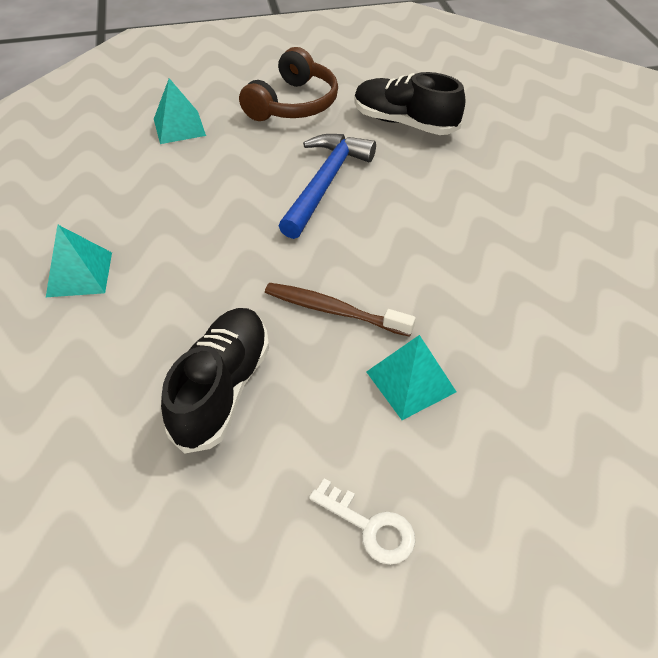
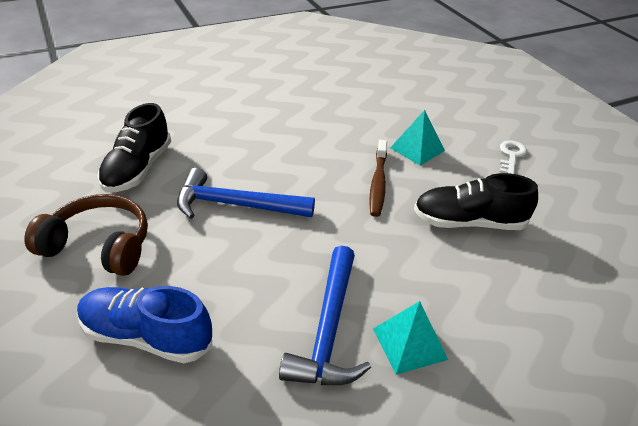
camera: 105 degrees left, 10 degrees down
(128, 223) = (329, 329): none -> blue hammer
(179, 127) = (146, 337): turquoise pyramid -> blue shoe

